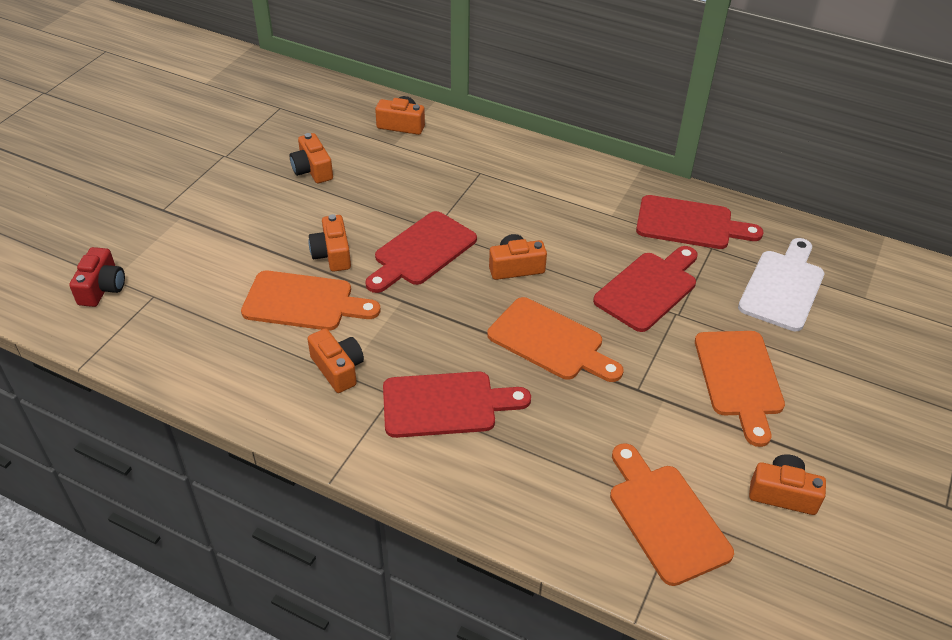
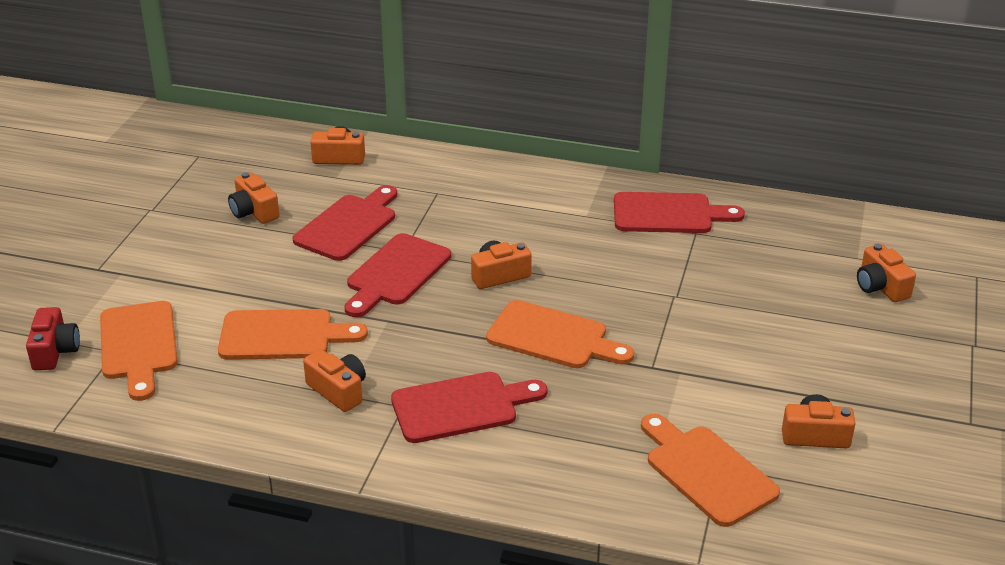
camera: 10 degrees left, 10 degrees down
(332, 254) = (300, 288): orange camera -> orange camera (880, 287)
(648, 288) = (641, 277): red cutting board -> red cutting board (348, 225)
(739, 379) = (751, 344): orange cutting board -> orange cutting board (139, 345)
(783, 287) = (775, 258): white cutting board -> none

